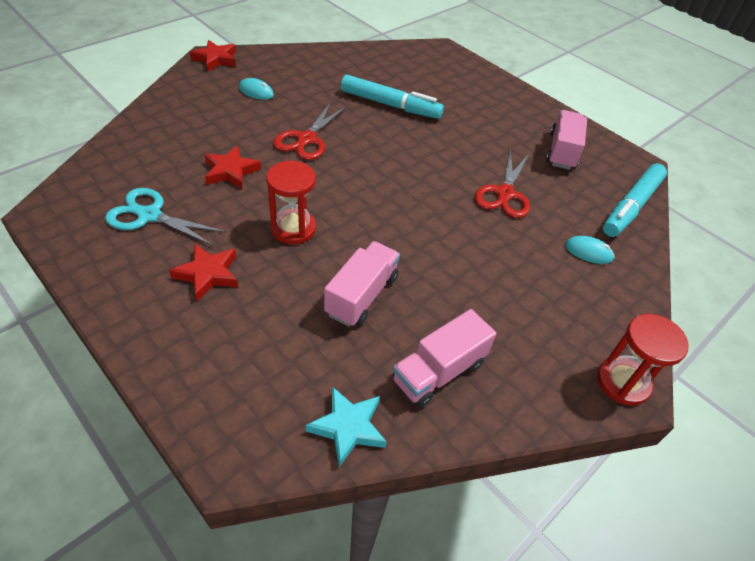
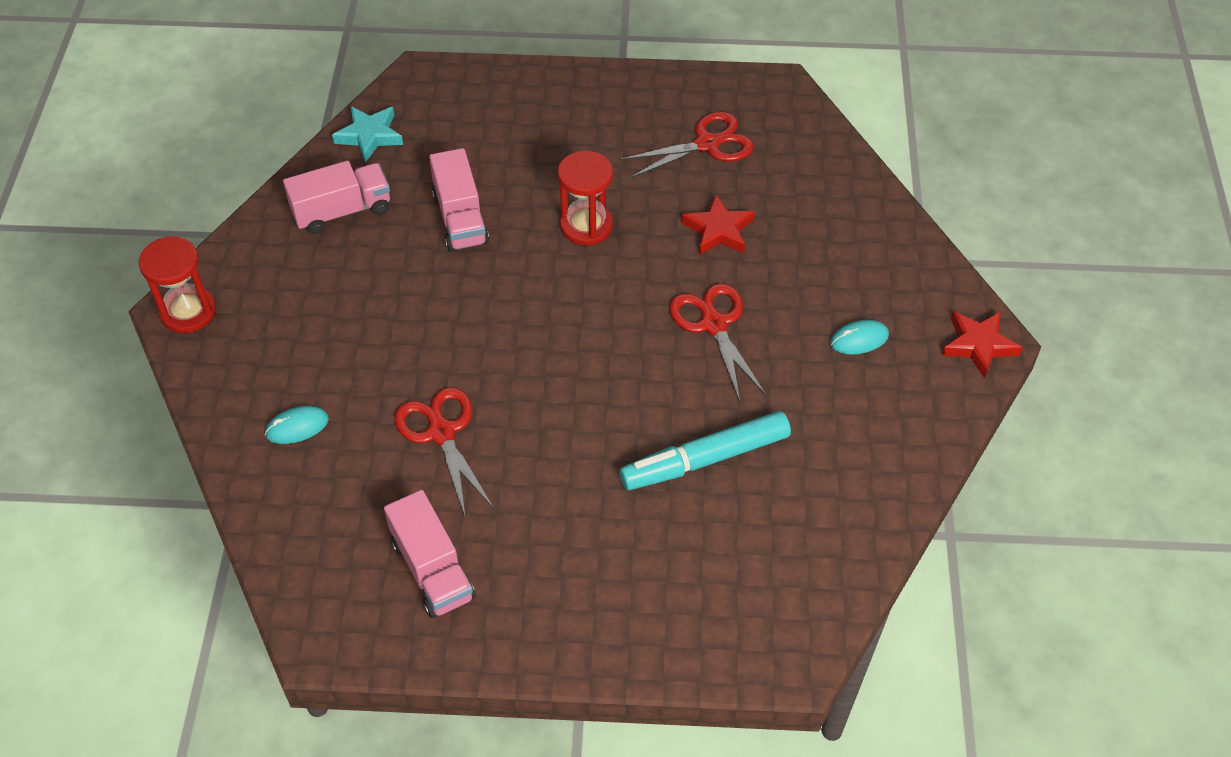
camera: 140 degrees right, 5 degrees up
(150, 216) = (707, 144): turquoise scissors -> red scissors
(208, 274) = (592, 143): red star -> none
(438, 372) = (342, 211): pink truck -> pink truck turned 60 degrees clockwise
(631, 206) = (287, 540): turquoise marker -> none

